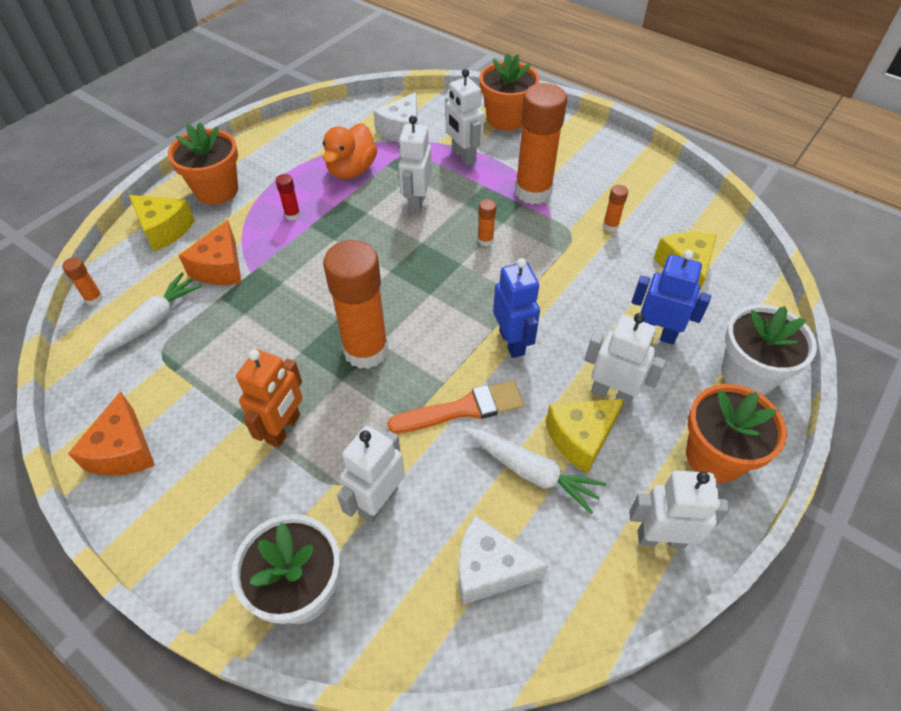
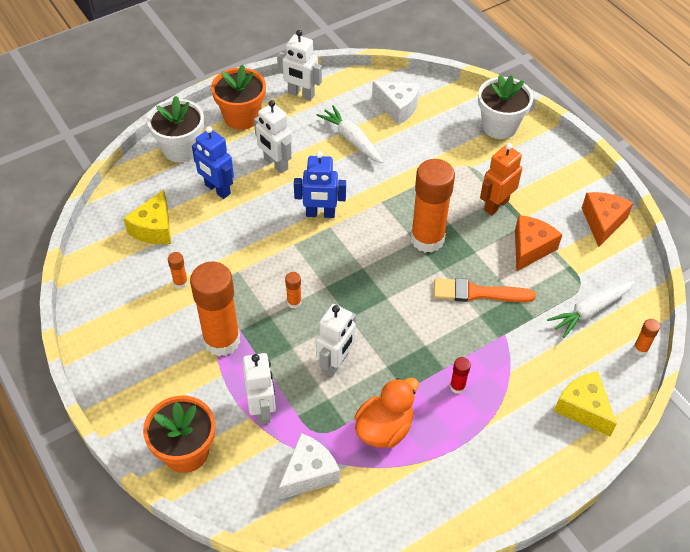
camera: 160 degrees left, 0 degrees up
(217, 190) = (529, 446): orange flower pot -> none
(220, 268) = (531, 347): orange cheese -> orange cheese (530, 248)
(378, 502) = (447, 151): white robot -> none
(462, 409) = (376, 183): orange brush -> orange brush (478, 293)
(512, 342) = (320, 214): blue robot -> blue robot turned 90 degrees counterclockwise
(580, 438) = (312, 147): yellow cheese -> none

